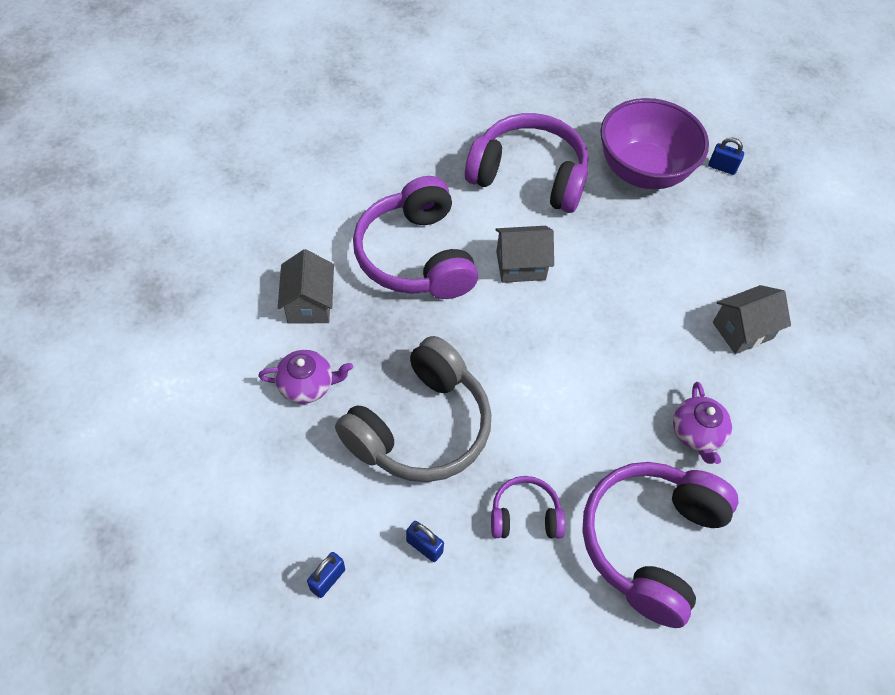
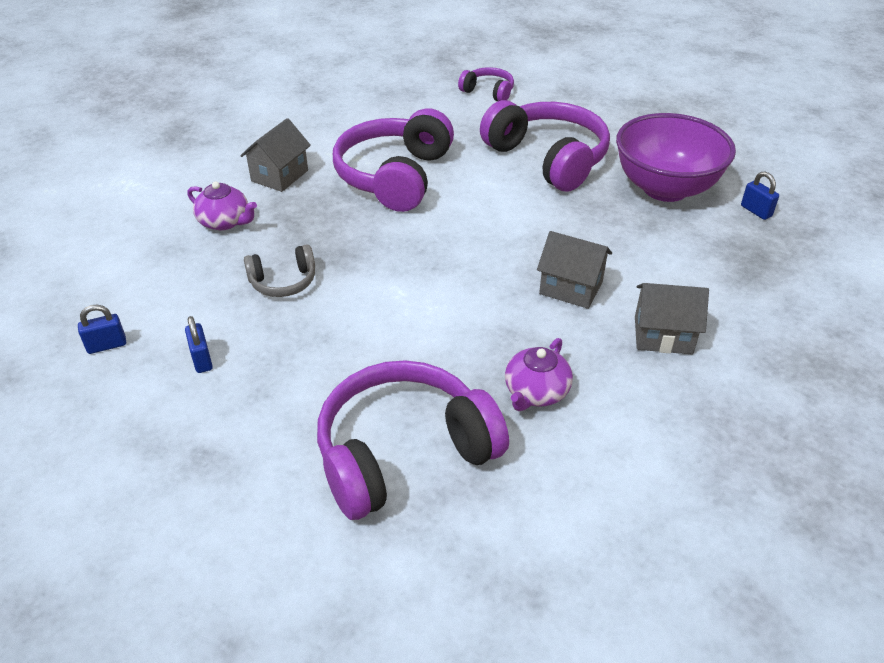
camera: 35 degrees right, 15 degrees down
(420, 427) = (283, 281): grey headphones -> grey headphones, size x0.49
(520, 265) = (480, 212): grey house -> grey house (571, 288)
(525, 515) = (307, 378): purple headphones -> purple headphones (488, 92)

